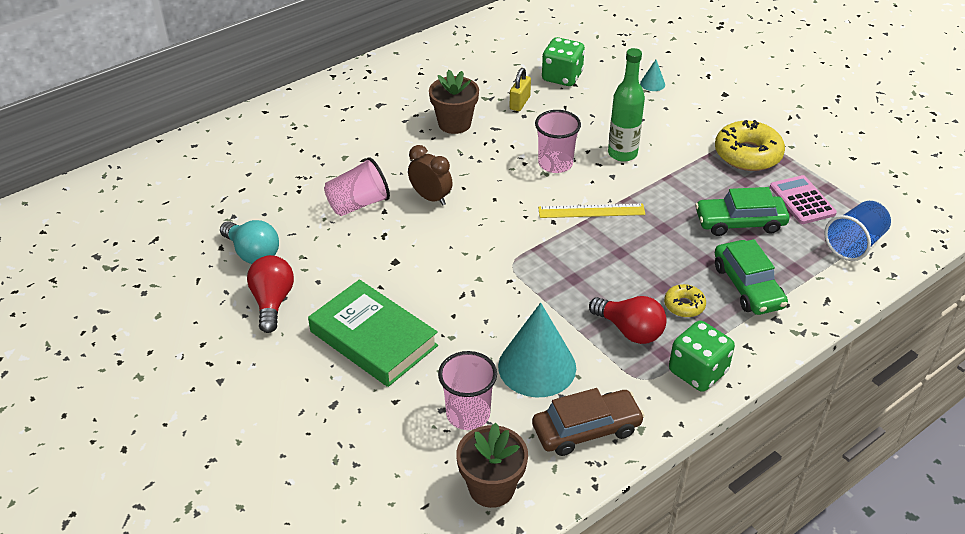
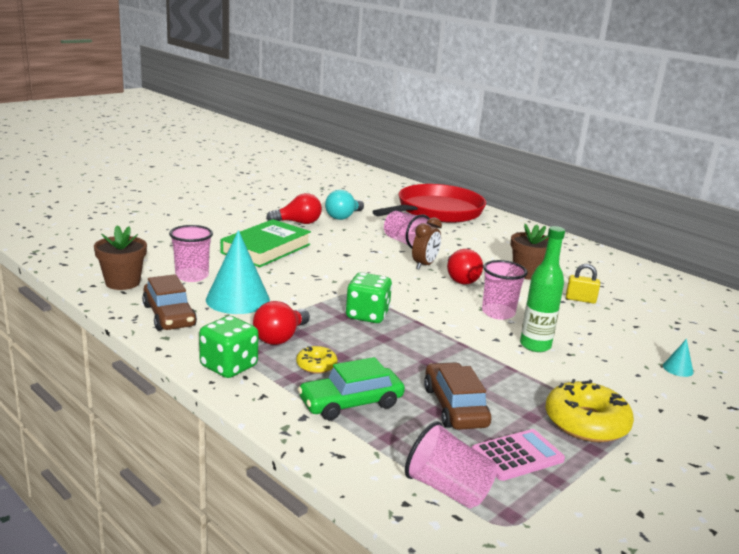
camera: 80 degrees right, 20 degrees down
(243, 160) = (436, 211): none -> red pan
(471, 175) = (460, 279): none -> red light bulb
(562, 77) = (642, 320): green dice -> green dice (367, 315)
(591, 211) = (437, 327): yellow ruler -> none
(740, 222) = (454, 407): green car -> brown car
(854, 244) = (447, 489): blue cup -> pink cup

